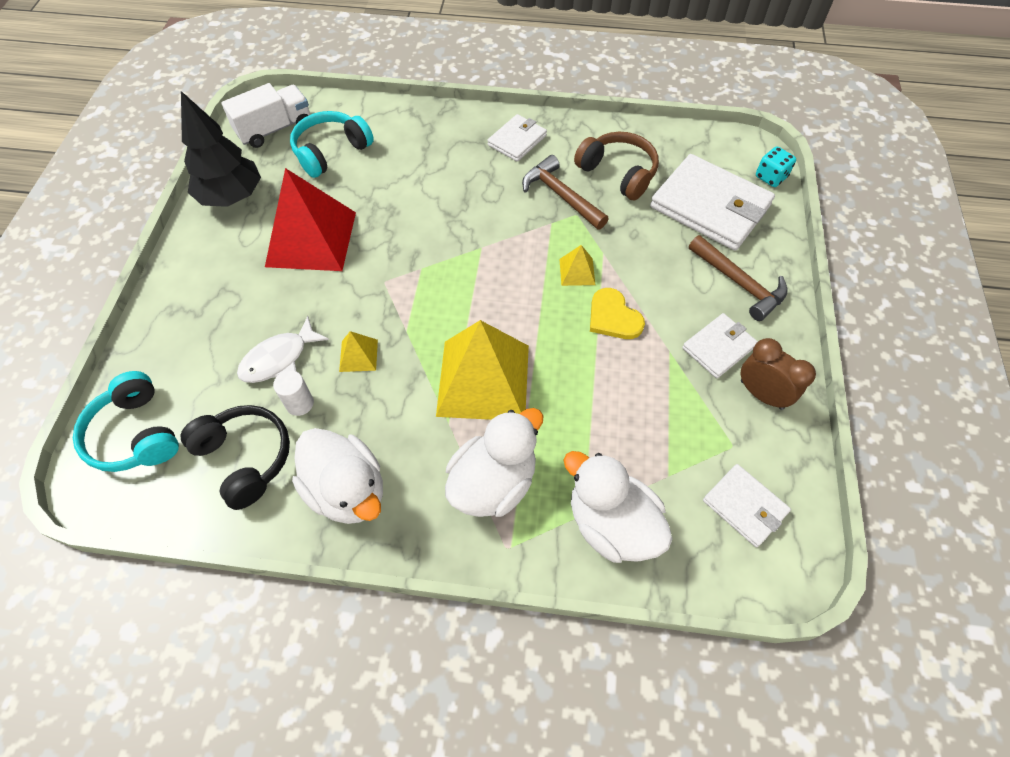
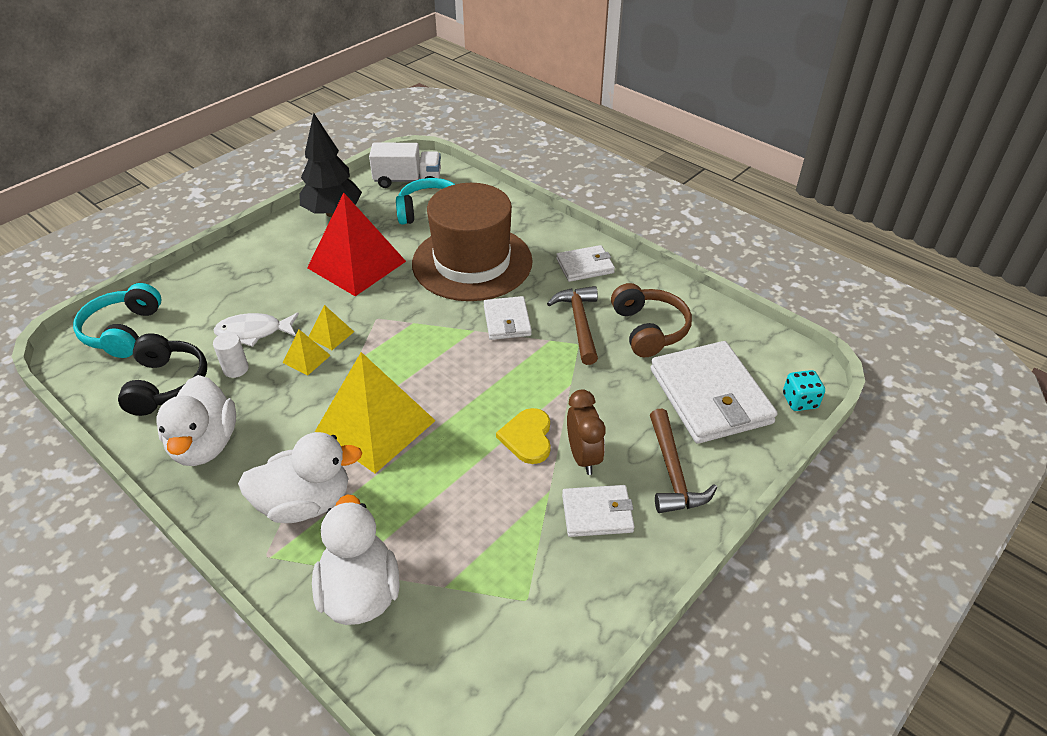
camera: 35 degrees right, 15 degrees down
(418, 184) = (472, 262): none -> brown hat
(577, 271) = (532, 387): yellow pyramid -> yellow pyramid (331, 334)
(745, 506) = (485, 655): white wallet -> white wallet (507, 321)
(761, 394) = (597, 575): brown clock -> brown clock (583, 457)

